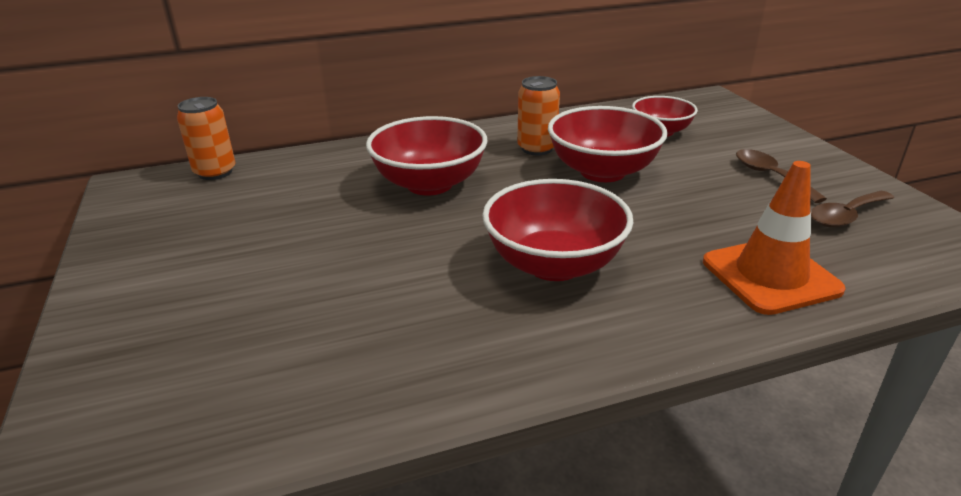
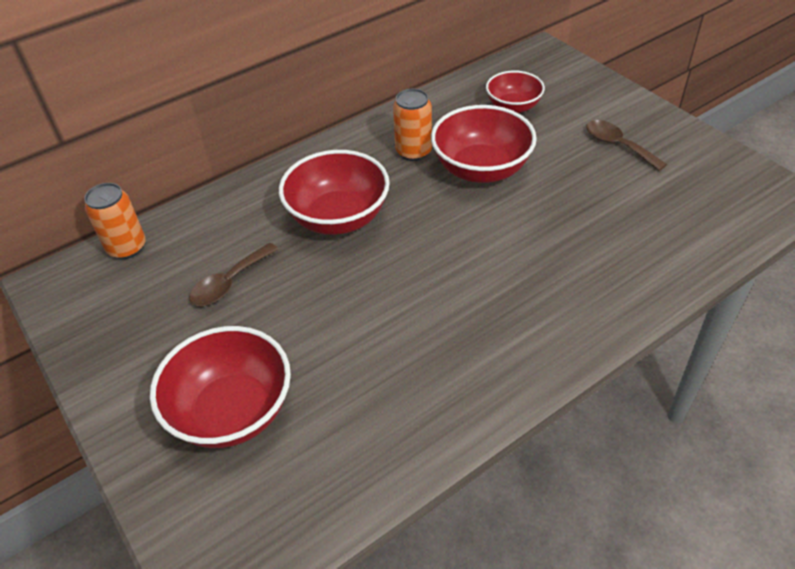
camera: 15 degrees left, 15 degrees up
(554, 264) = (482, 284): red bowl -> red bowl (232, 411)
(770, 276) = (644, 256): orange traffic cone -> none
(845, 216) = (684, 179): brown spoon -> brown spoon (229, 282)

